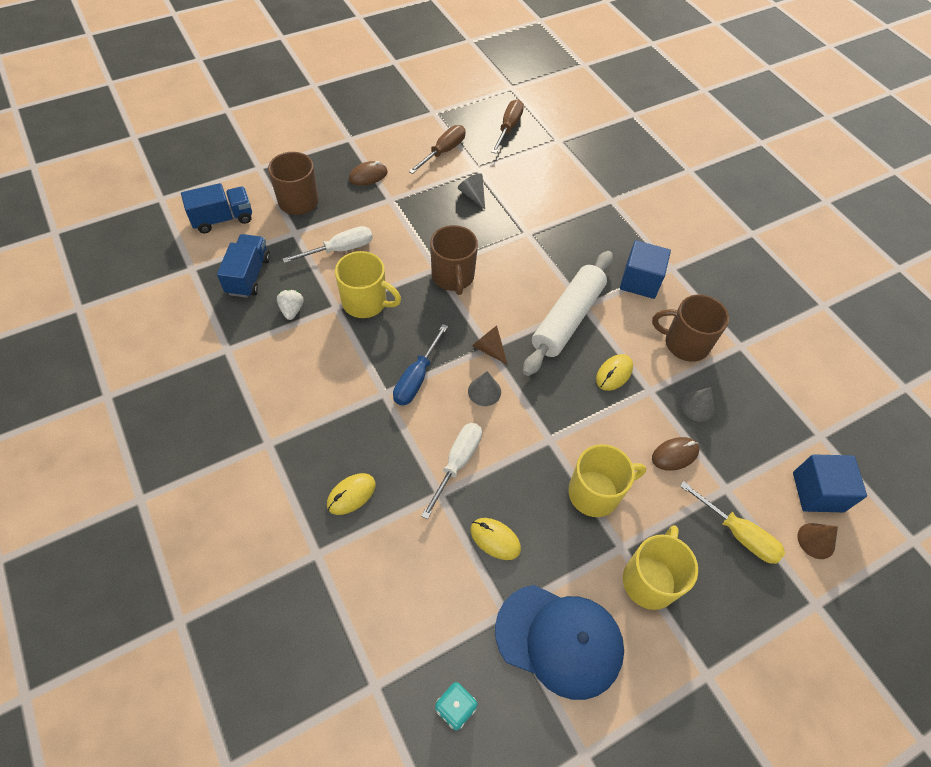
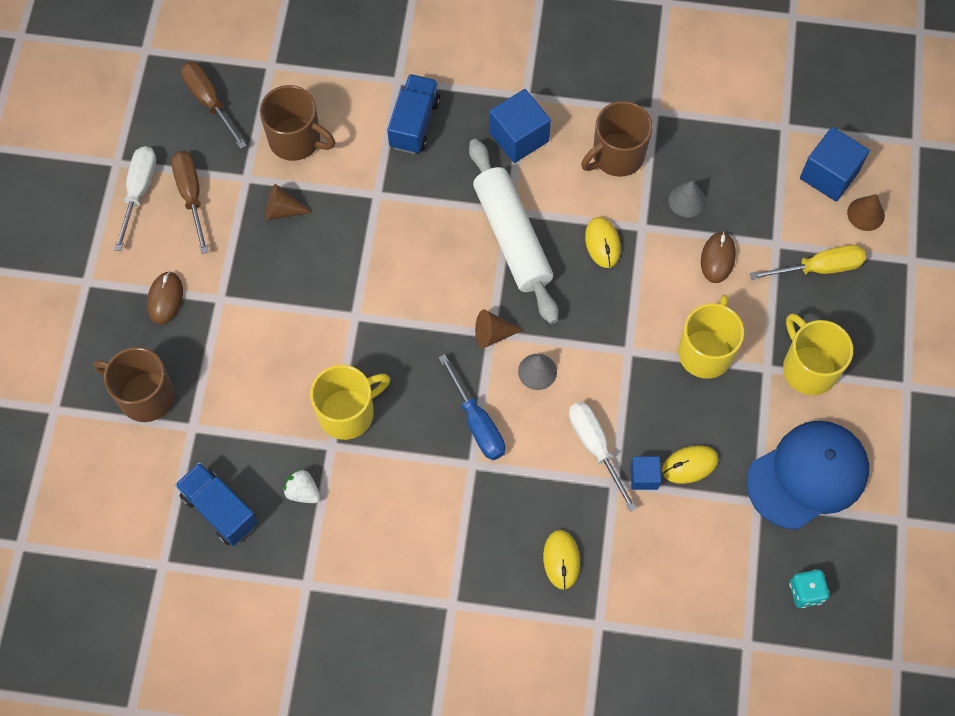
camera: 50 degrees left, 10 degrees up
(223, 219) = (110, 492): blue truck -> blue truck (414, 123)
(340, 249) = (255, 395): white screwdriver -> white screwdriver (139, 191)
(453, 276) = (379, 306): brown mug -> brown mug (296, 140)
(460, 512) = (644, 477): none -> blue cube
(473, 195) = (282, 210): grey cone -> brown cone

